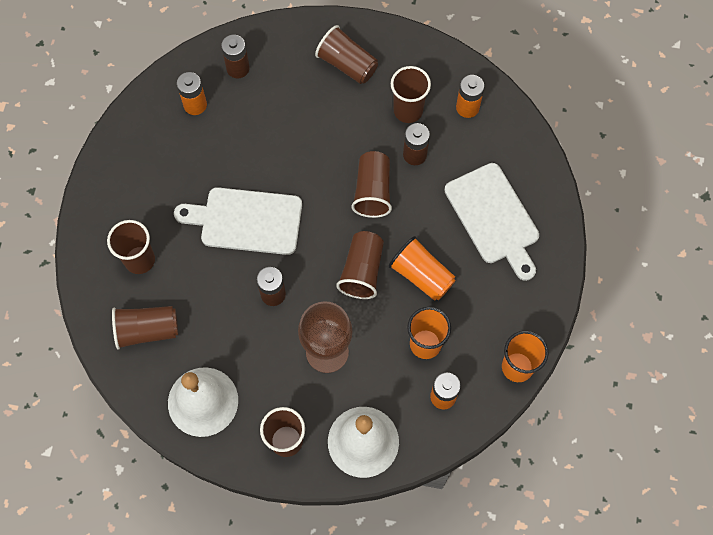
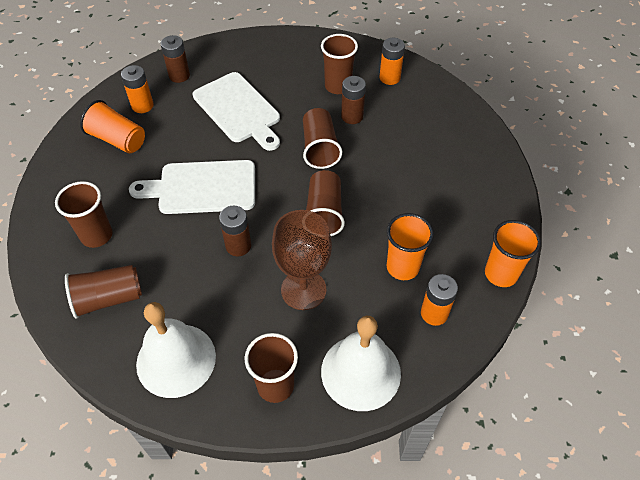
camera: 10 degrees left, 15 degrees down
(347, 64) = (277, 61): brown cup -> none
(421, 275) = (383, 208): orange cup -> orange cup (118, 140)
(493, 217) = (437, 153): white cutting board -> white cutting board (238, 110)

